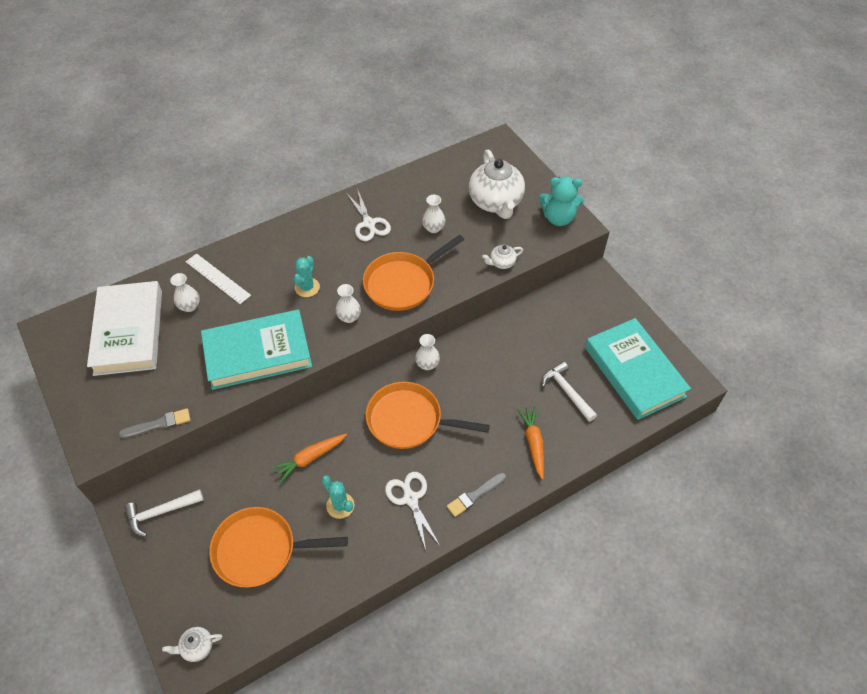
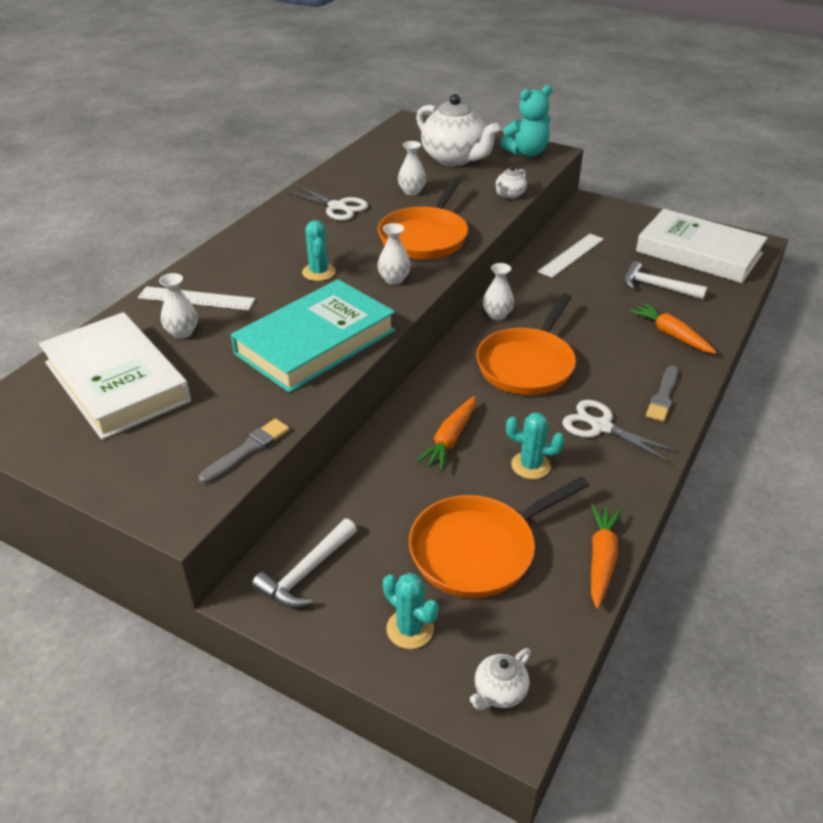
camera: 30 degrees left, 15 degrees down
(184, 581) = (410, 629): none -> turquoise cactus
(322, 597) = (601, 559): none -> orange carrot
(409, 420) = (527, 364): orange pan -> orange pan turned 45 degrees counterclockwise
(531, 329) = (571, 255): none -> white ruler
(634, 372) = (698, 253): turquoise book -> white book

